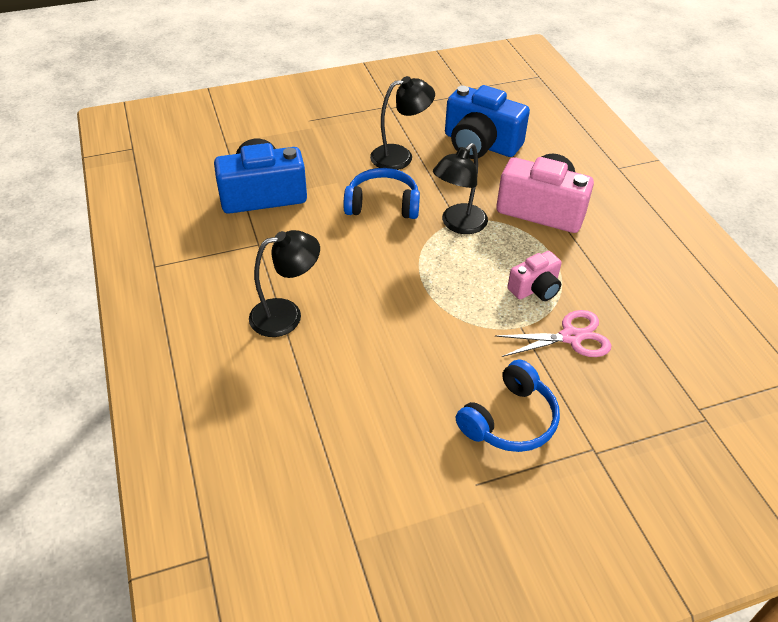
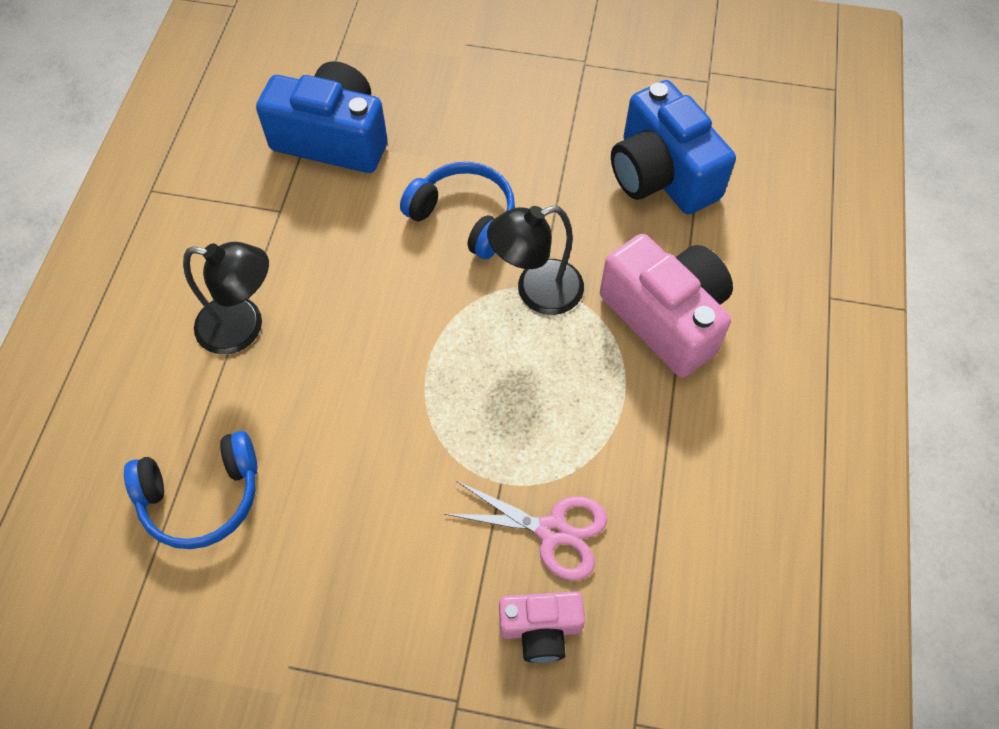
camera: 30 degrees right, 15 degrees up
(400, 156) = (540, 150): black lamp -> none
(509, 420) = (389, 606): blue headphones -> blue headphones (202, 497)
(535, 288) = (562, 436): pink camera -> pink camera (540, 628)

